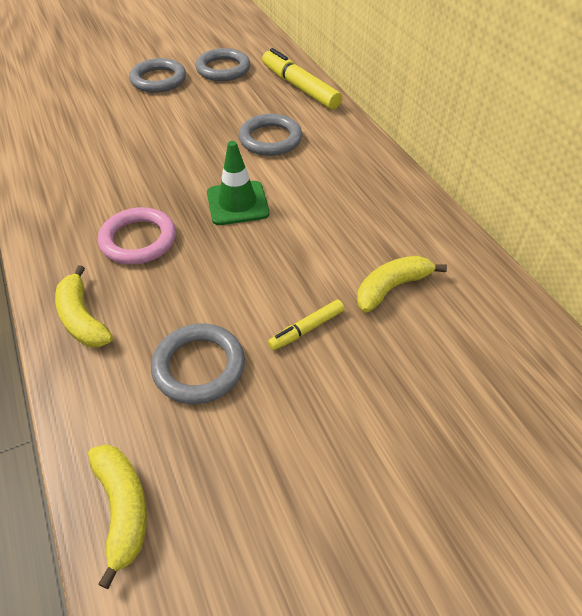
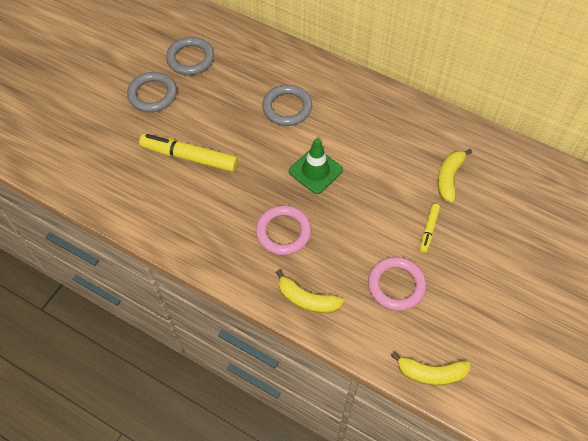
camera: 35 degrees left, 10 degrees up
(123, 508) = (431, 373): yellow banana -> yellow banana turned 150 degrees clockwise
(199, 367) = (396, 285): grey ring -> pink ring
(300, 87) = (263, 49): yellow marker -> yellow marker (189, 157)

